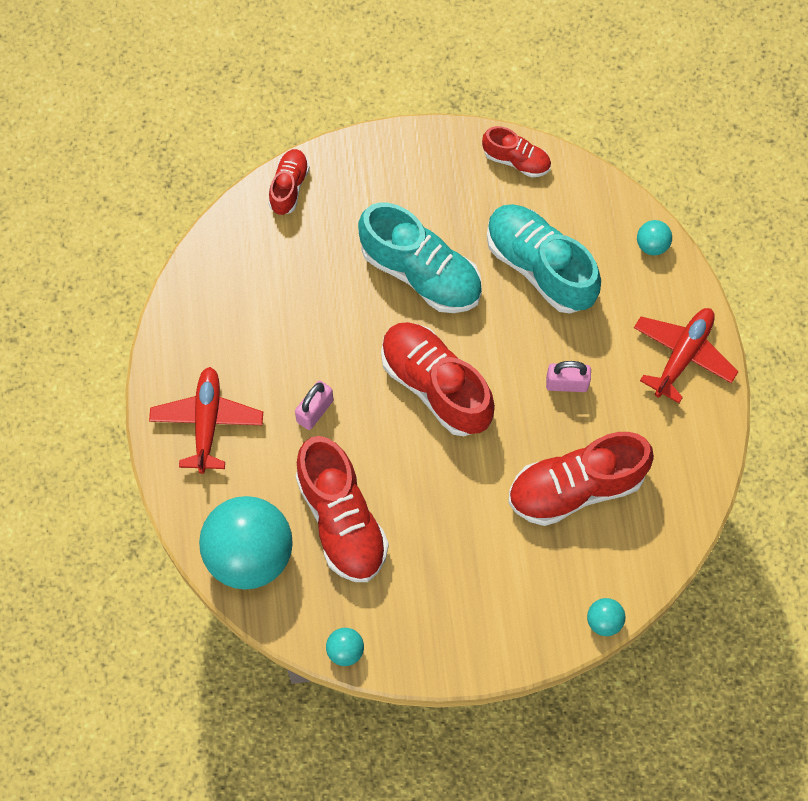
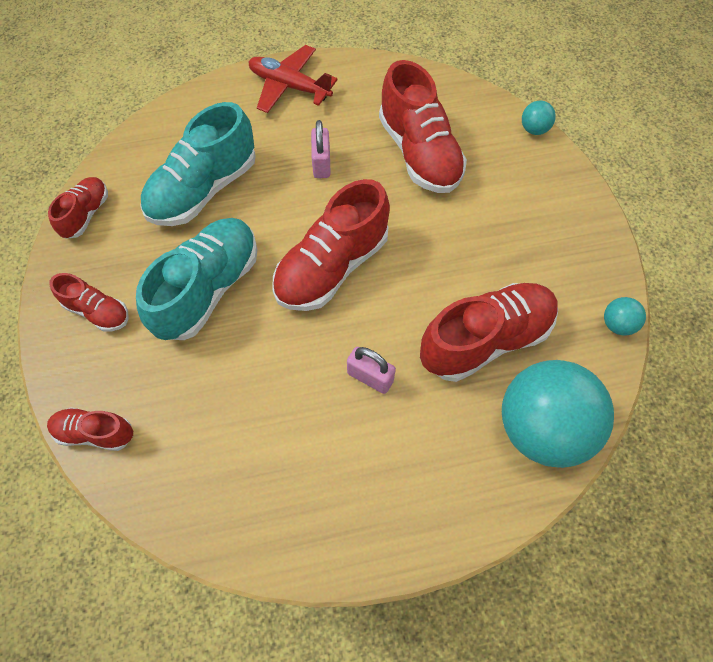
camera: 95 degrees left, 5 degrees down
(207, 422) = (396, 493): red plane -> none
(405, 179) = (98, 311): none -> red shoe
(652, 245) = (184, 109): turquoise ball -> none

